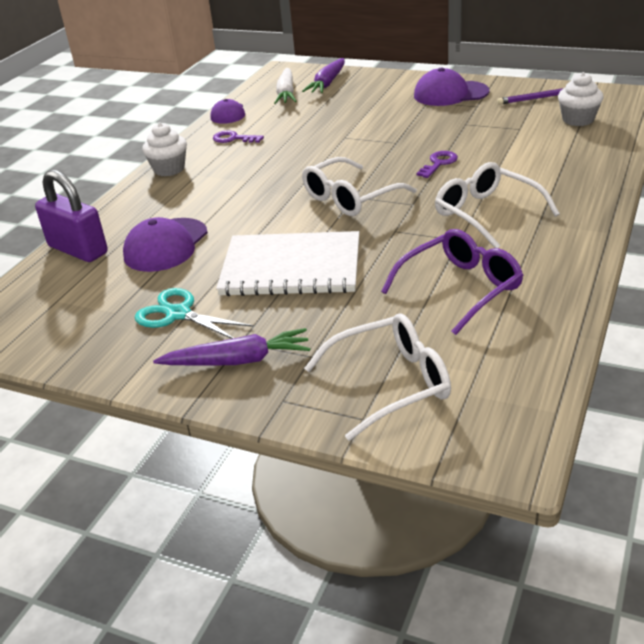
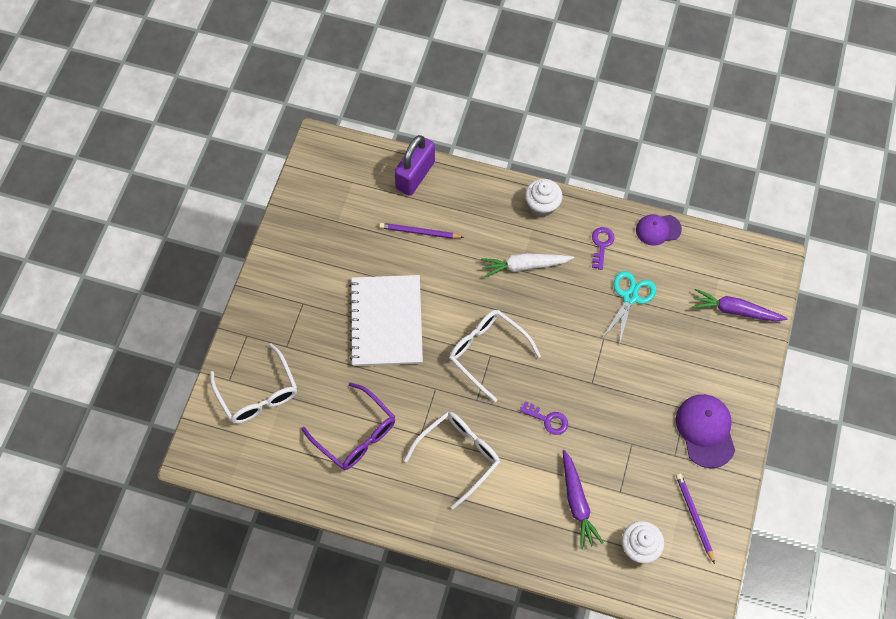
camera: 80 degrees right, 30 degrees up
(166, 245) = (419, 232): purple cap -> purple pencil
(178, 314) = (333, 260): turquoise scissors -> turquoise scissors (630, 297)
(238, 361) = (283, 305): purple carrot -> purple carrot (577, 502)
(286, 93) = (708, 274): white carrot -> white carrot (524, 266)

